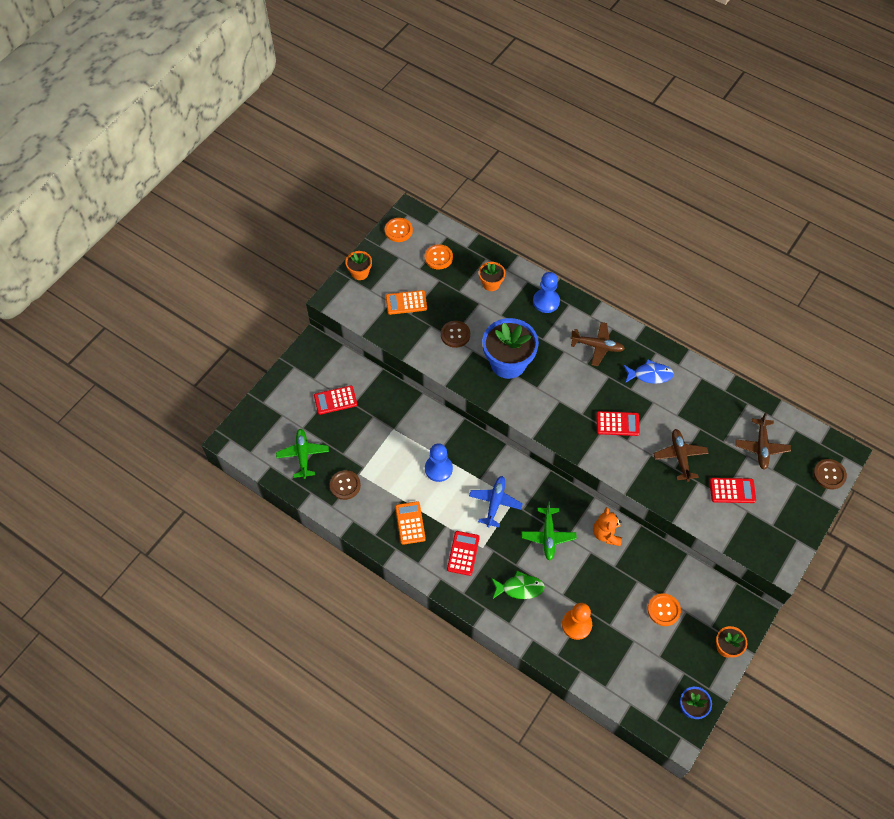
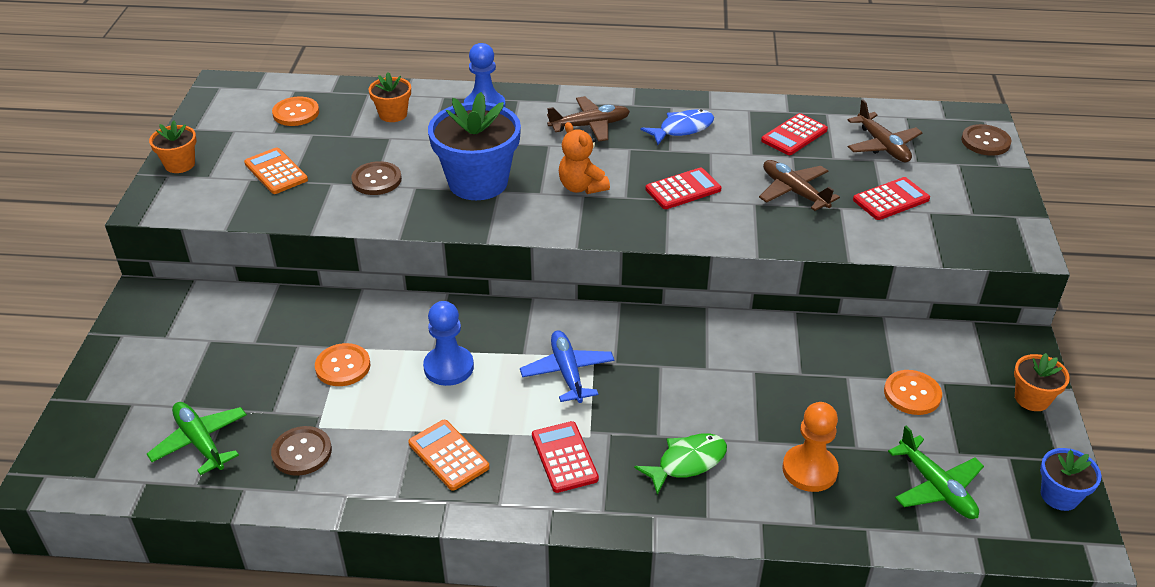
camera: 30 degrees left, 20 degrees down
(335, 400) = (220, 349): red calculator -> red calculator (794, 135)
(398, 230) = (216, 105): orange button -> orange button (343, 366)
(406, 302) = (276, 172): orange calculator -> orange calculator turned 90 degrees clockwise
(548, 536) = (678, 379): green plane -> green plane (936, 487)
(606, 534) = (758, 341): orange teddy bear -> orange teddy bear (581, 187)

